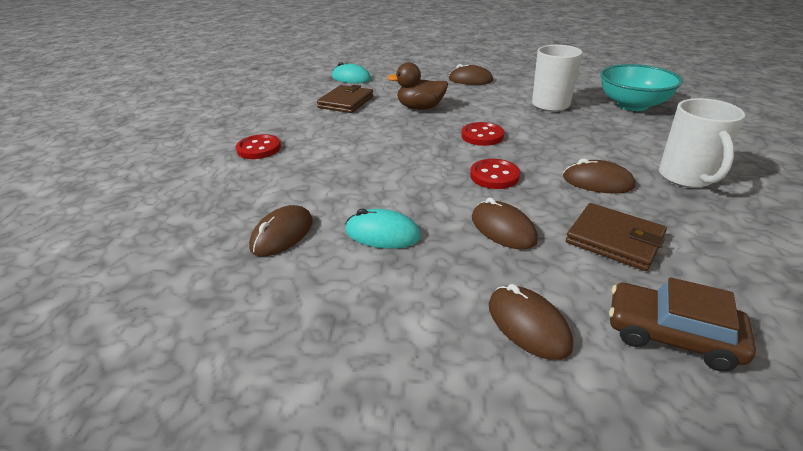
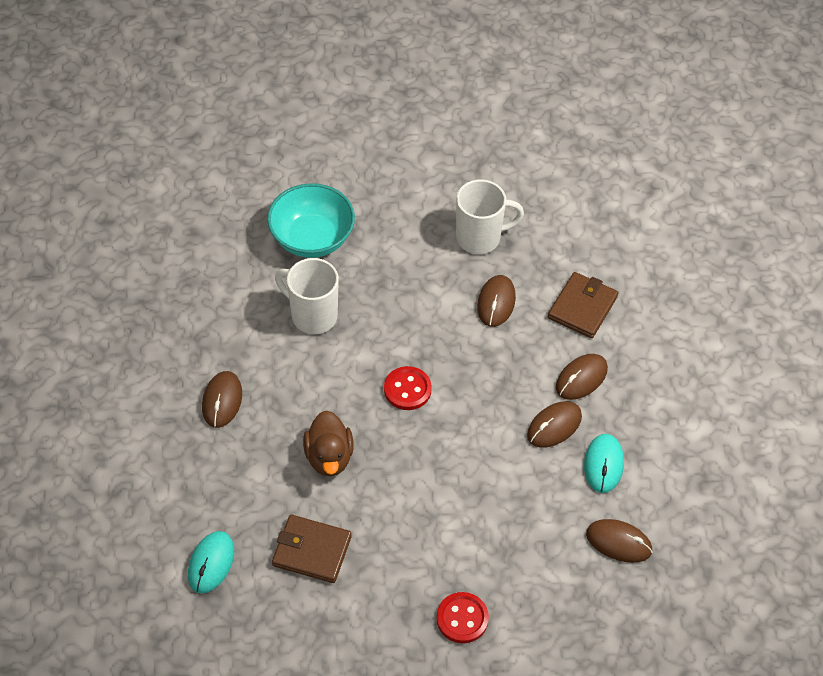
camera: 100 degrees left, 20 degrees up
(494, 176) = (495, 381): red button -> none
(528, 325) = (682, 370): brown mouse -> brown mouse (554, 426)
(670, 335) = (673, 298): brown car -> none

